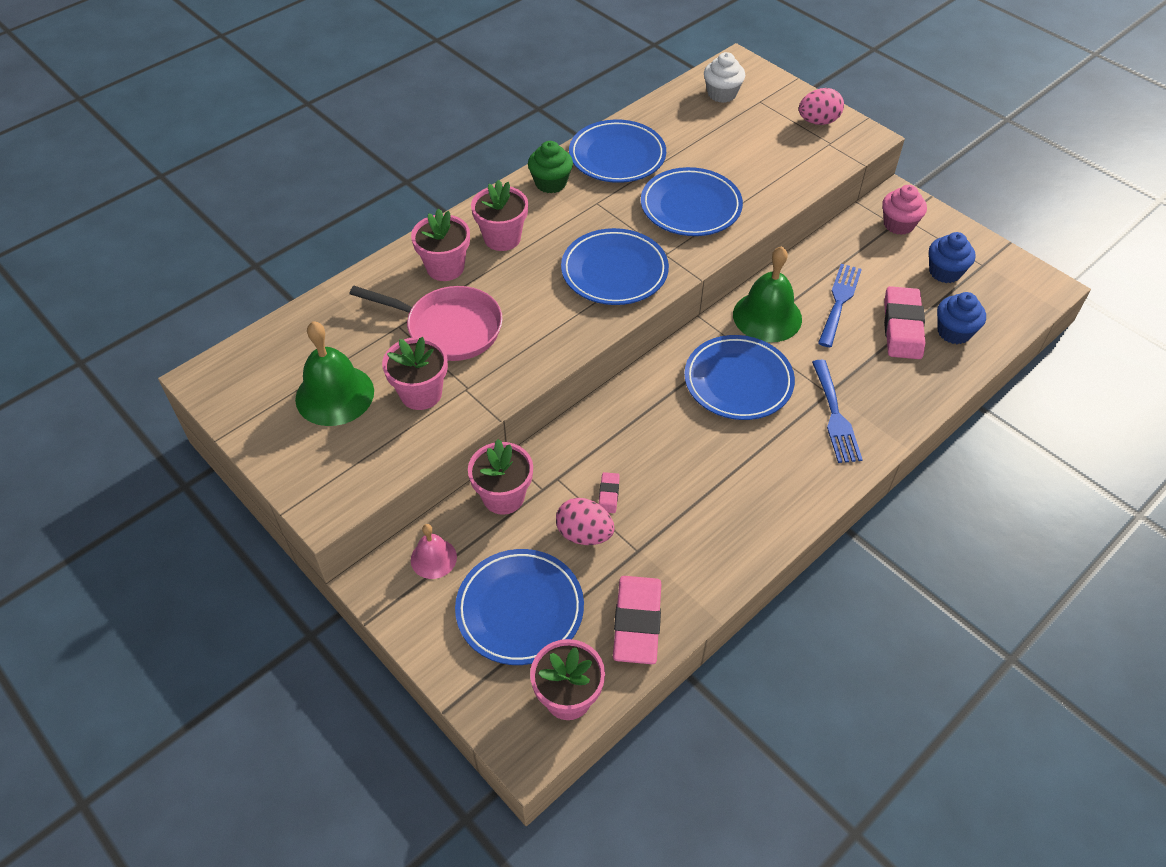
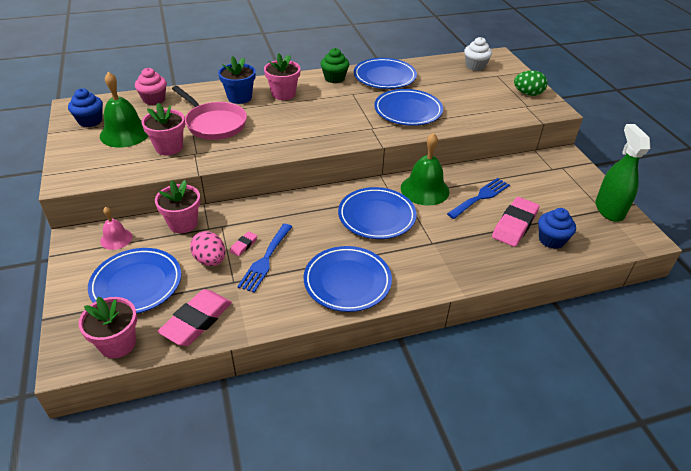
camera: 25 degrees right, 10 degrees down
(445, 267) = (239, 97): pink flower pot -> blue flower pot
(614, 271) = (333, 127): blue plate -> blue plate (347, 281)
(818, 121) = (527, 94): pink egg -> green egg
(835, 416) = (426, 257): blue fork -> blue fork (265, 260)
(898, 224) = (555, 170): pink cupcake -> pink cupcake (154, 99)
(944, 272) = (570, 205): blue cupcake -> blue cupcake (90, 121)
(989, 262) = (609, 209): none -> green spray bottle

